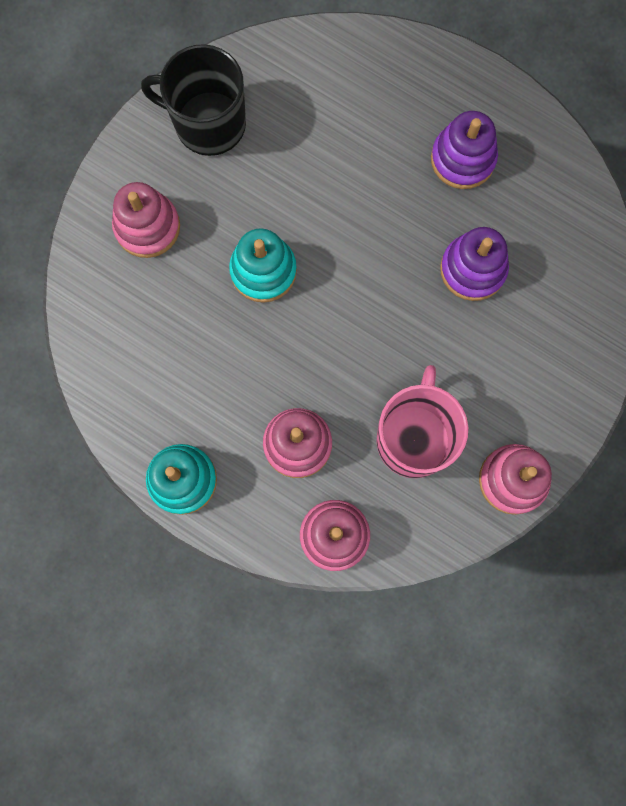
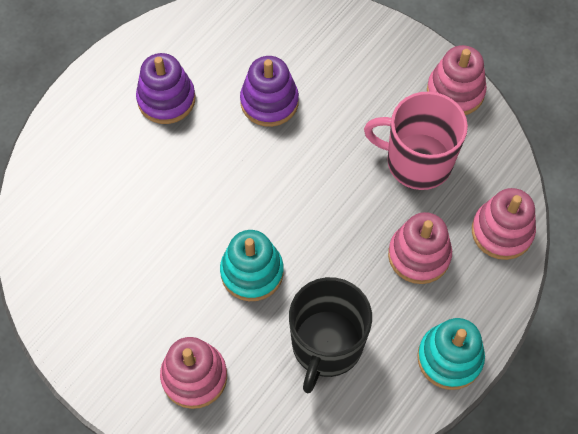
camera: 85 degrees left, 15 degrees down
(208, 123) = (94, 312): black mug -> black mug (326, 345)

